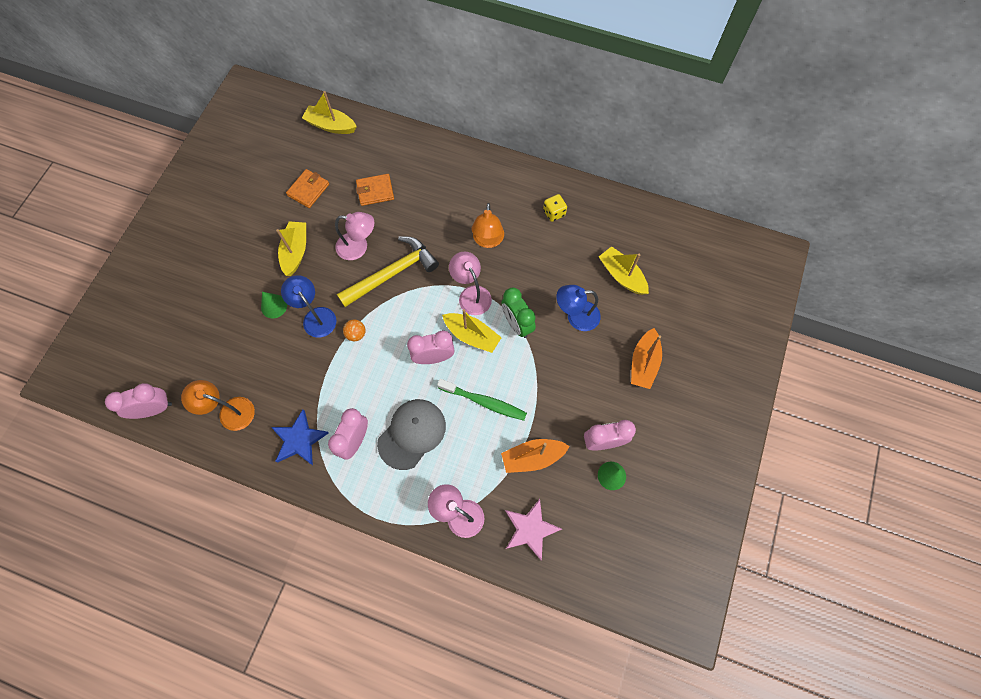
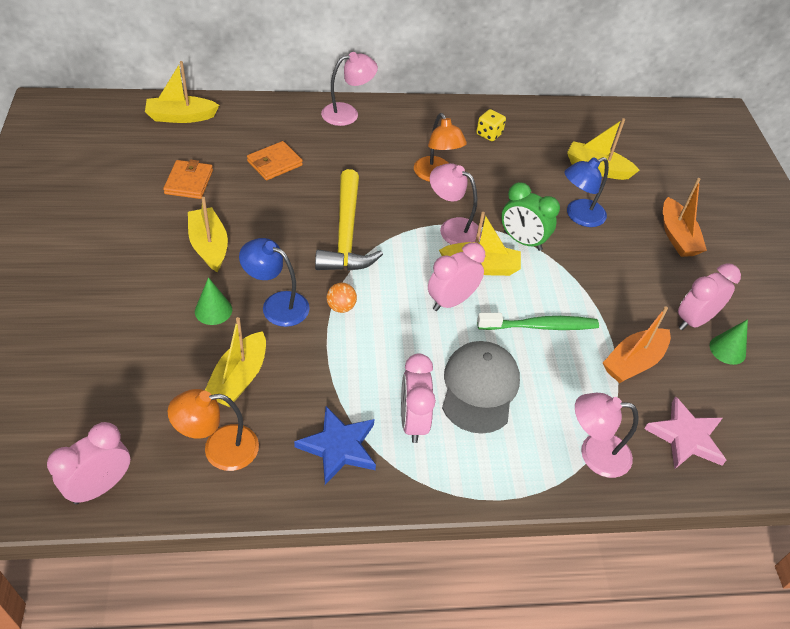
camera: 30 degrees left, 20 degrees down
(264, 365) = (238, 378): none -> yellow boat
(358, 247) = (288, 220): pink lamp -> pink lamp (347, 113)
(392, 273) = (346, 234): yellow hammer -> yellow hammer turned 150 degrees clockwise

